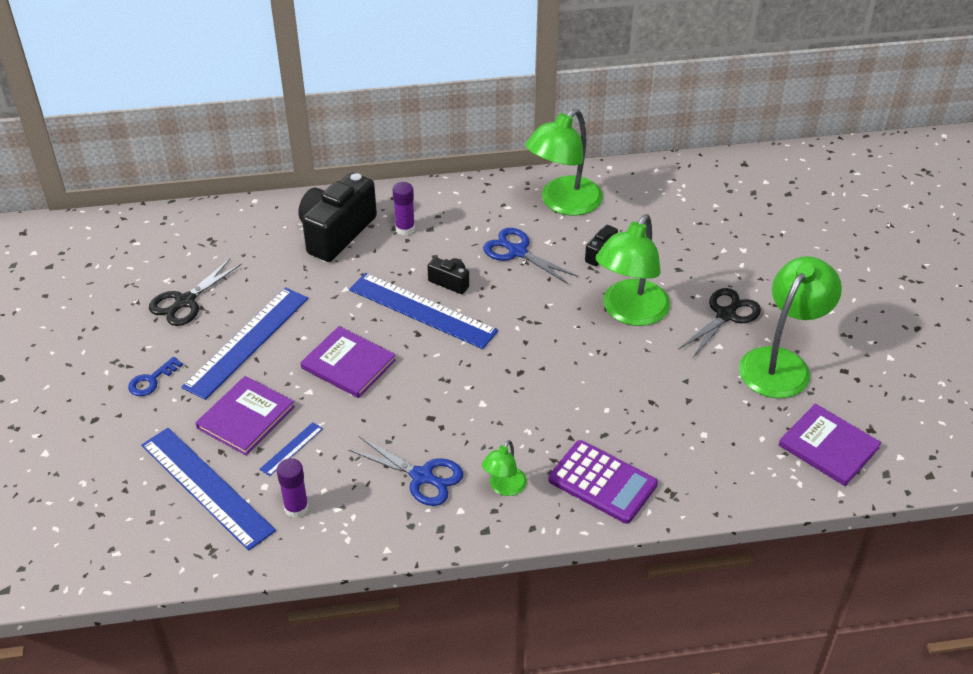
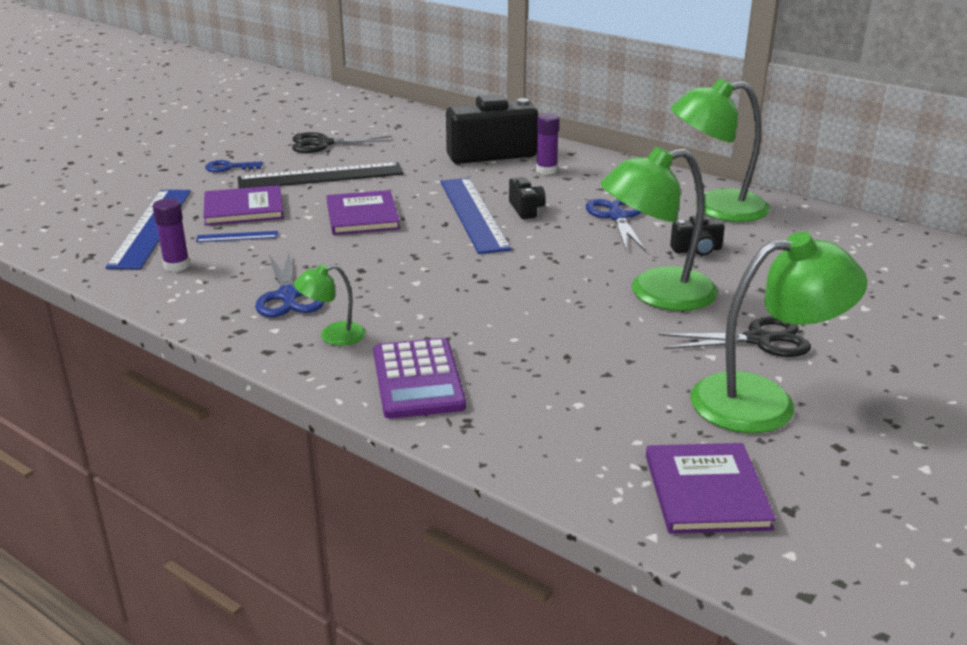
camera: 45 degrees right, 15 degrees down
(247, 342) = (321, 176): blue ruler -> black ruler

